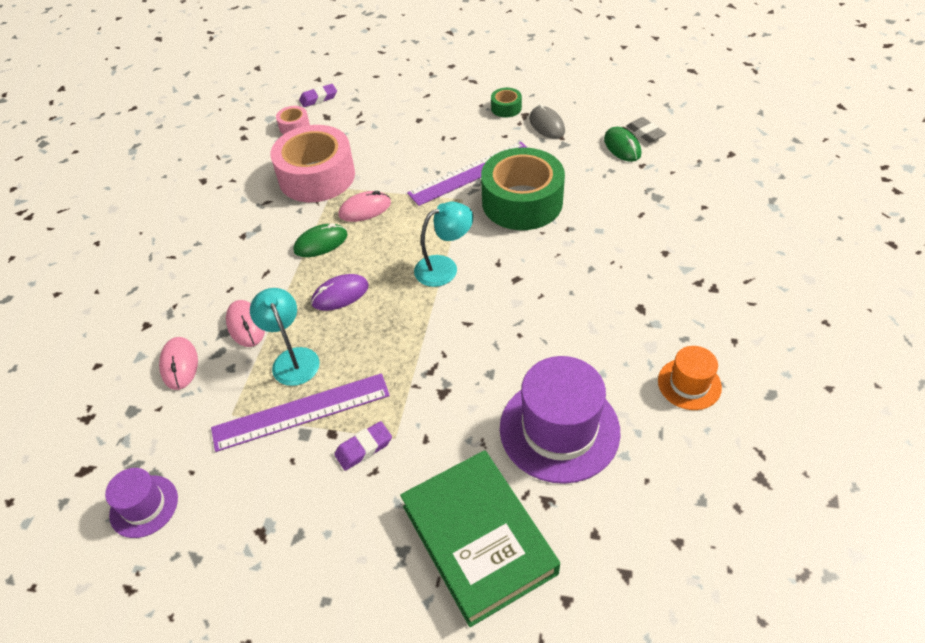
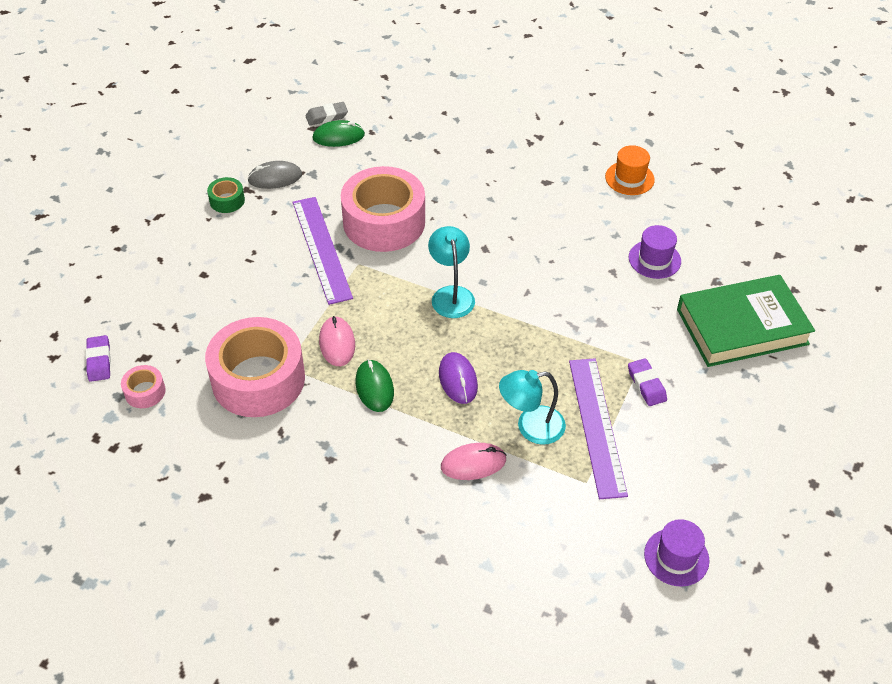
camera: 80 degrees left, 0 degrees up
(179, 364) = (510, 526): pink mouse -> none
(522, 202) = (384, 222): green tape -> pink tape
(559, 429) = (654, 259): purple hat -> purple hat, size x0.54

